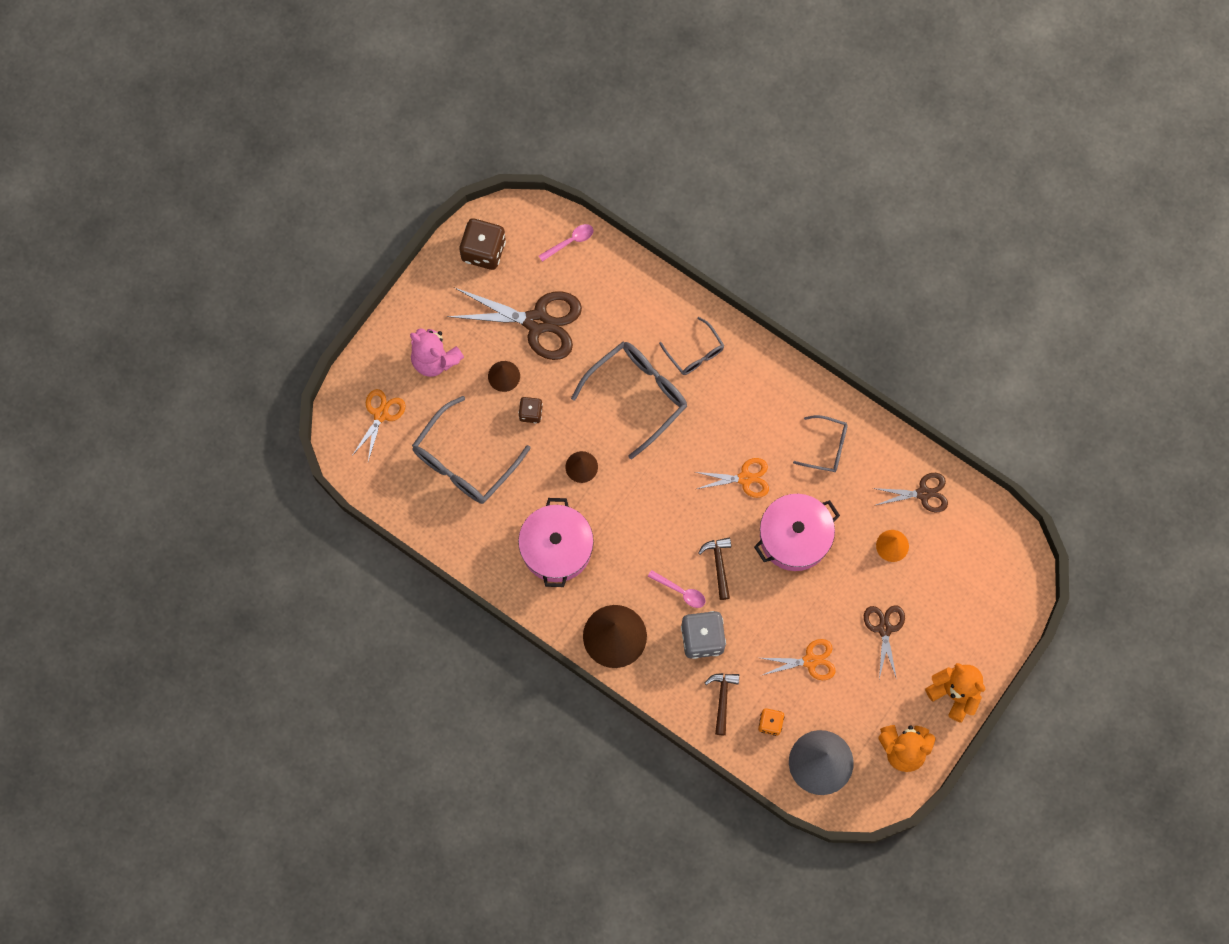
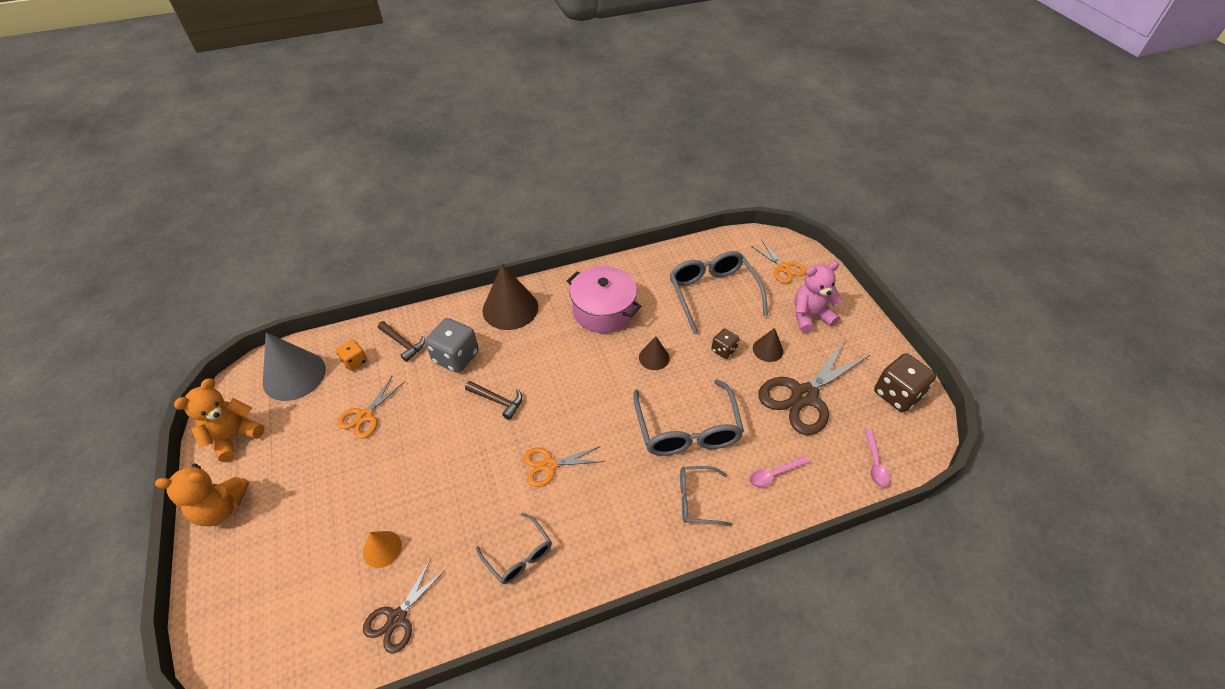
camera: 125 degrees right, 25 degrees down
(681, 591) = (502, 364): pink spoon -> pink spoon (774, 474)
(745, 478) = (549, 465): orange scissors -> orange scissors turned 45 degrees clockwise
(794, 537) = (467, 470): pink pot -> none
(827, 447) = (519, 555): grey glasses -> grey glasses turned 90 degrees counterclockwise
(884, 629) = (327, 489): brown scissors -> none

